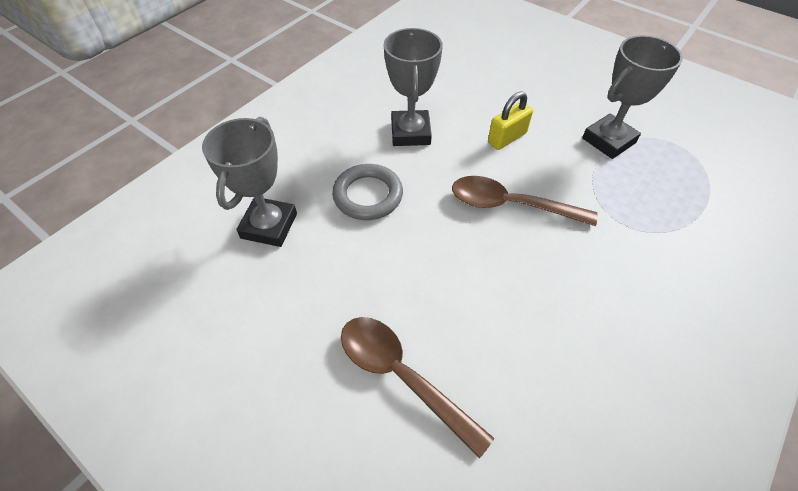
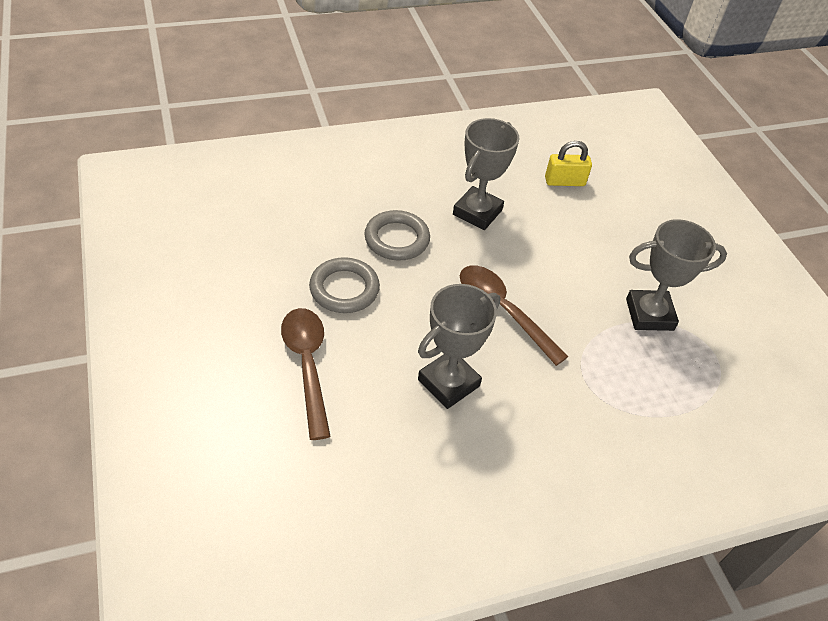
camera: 30 degrees right, 5 degrees down
(269, 226) = (306, 219): grey trophy -> grey trophy (448, 383)
(365, 272) = (344, 289): none -> grey ring
(507, 138) = (556, 261): yellow padlock -> yellow padlock (564, 181)

